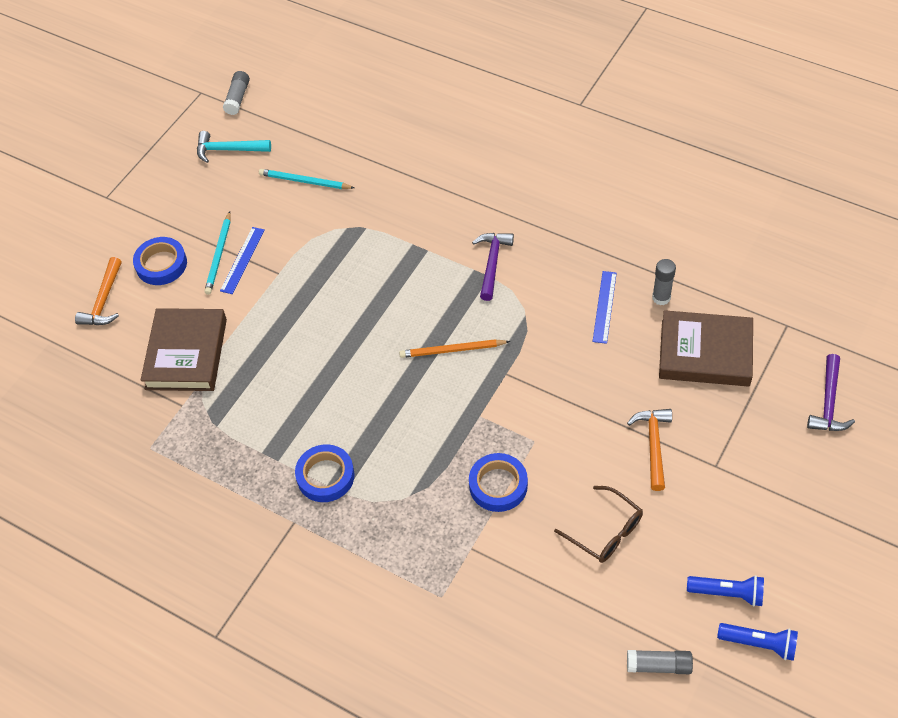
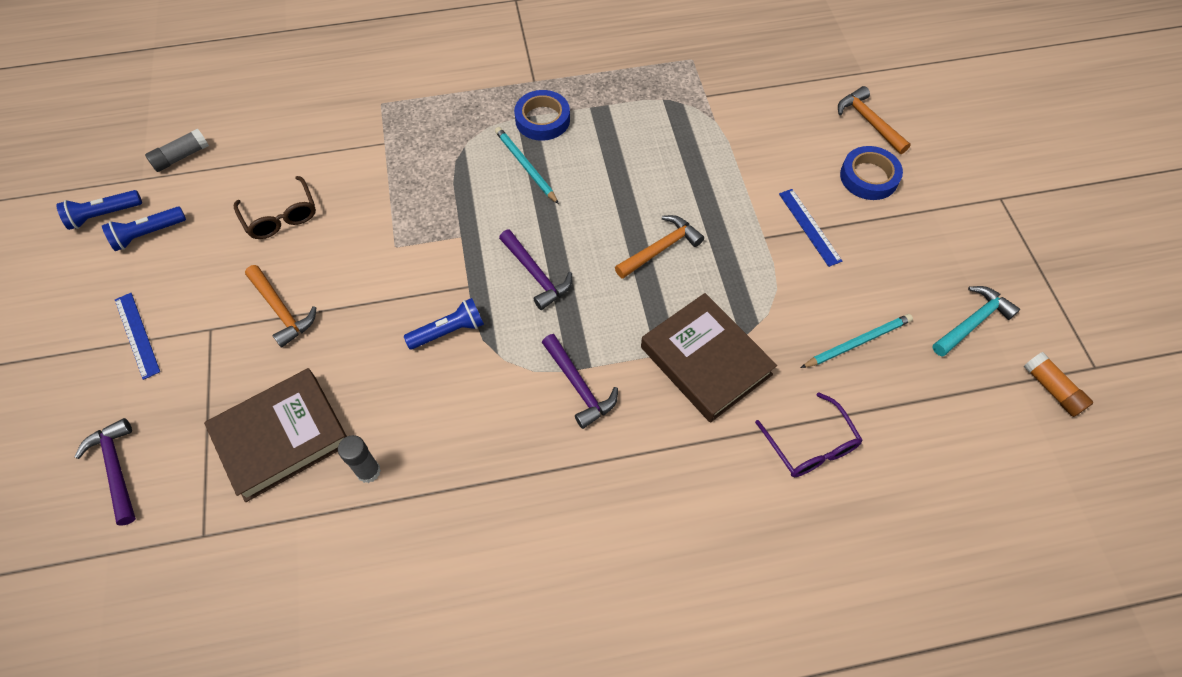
camera: 135 degrees right, 5 degrees up
(186, 354) = (751, 128): brown book -> brown book (705, 361)
(219, 255) = (835, 217): turquoise pencil -> turquoise pencil (525, 166)
(237, 98) = (1052, 389): grey glue stick -> orange glue stick
(352, 311) = (660, 249): none -> orange hammer
(395, 154) = (811, 446): none -> purple glasses
(452, 350) = (536, 274): orange pencil -> purple hammer
(498, 485) = (398, 195): blue tape -> none
(545, 350) = (449, 331): none -> blue flashlight
(604, 306) = (423, 418): blue ruler -> blue ruler (137, 335)
(606, 532) = (281, 217): brown glasses -> brown glasses turned 120 degrees counterclockwise

